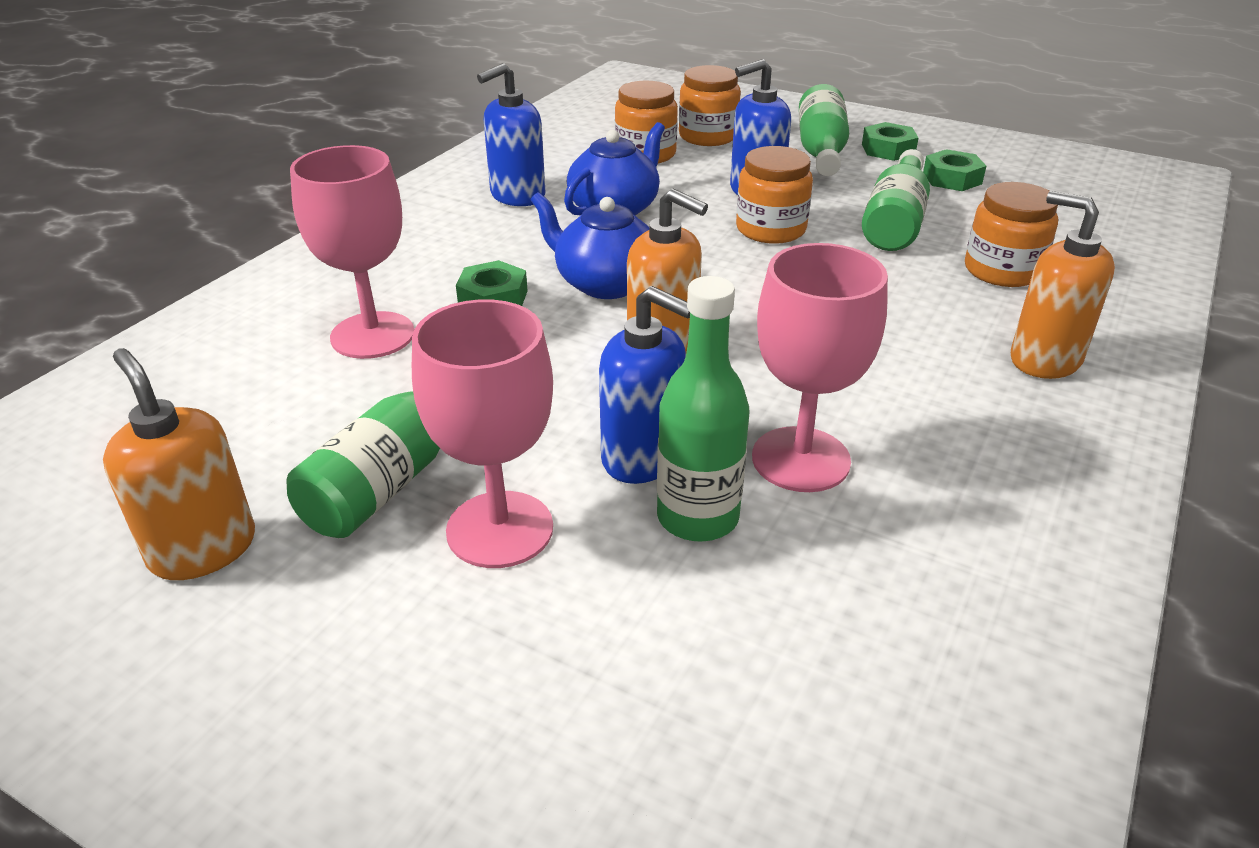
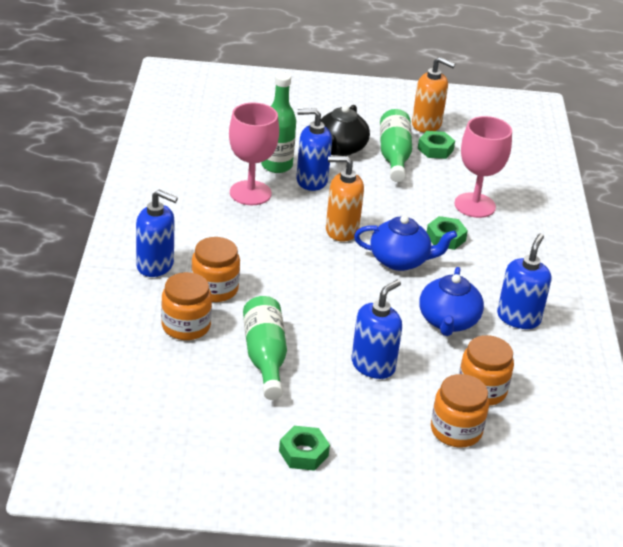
camera: 150 degrees right, 0 degrees up
(500, 529) = (340, 148): pink goblet -> black teapot
(770, 229) = (340, 327): orange jar -> orange jar (214, 289)
(821, 151) = (355, 434): green bottle -> none
(952, 178) = (240, 422): green nut -> green nut (435, 149)
(1044, 359) = (155, 265): orange soap dispenser -> blue soap dispenser

